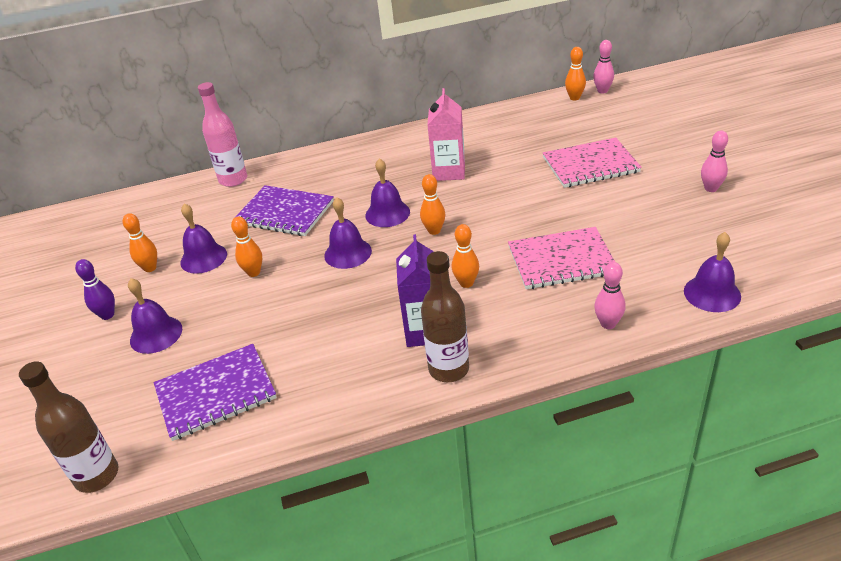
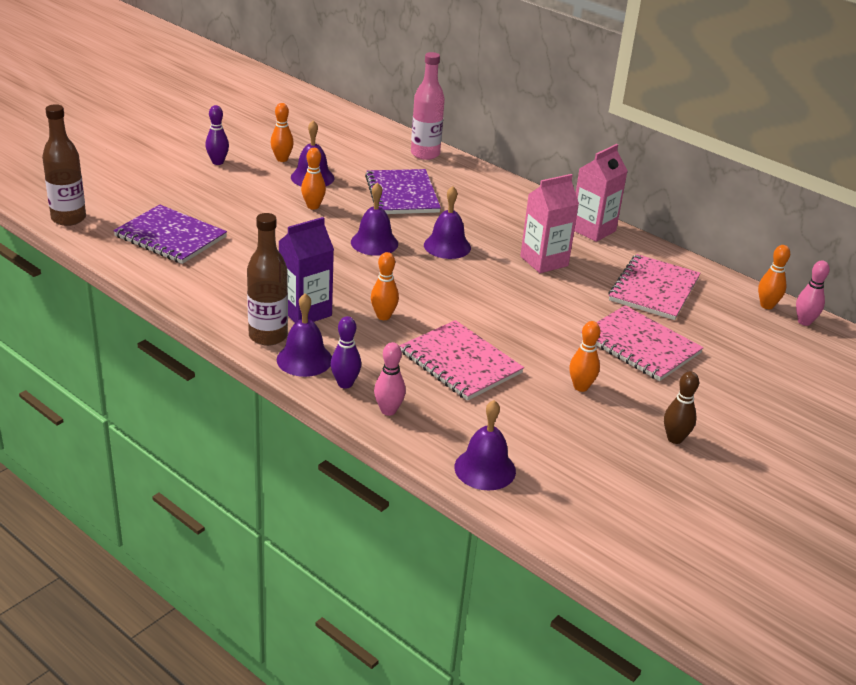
camera: 50 degrees right, 5 degrees down
(156, 334) = (212, 189): purple bell -> purple bell (304, 359)
(424, 135) = (592, 230): none -> pink carton
(434, 231) = (443, 278): orange bowling pin -> orange bowling pin (581, 387)
(523, 135) = (654, 289): none -> pink notebook
(554, 339) = (345, 384): none -> purple bowling pin
(711, 188) = (675, 438): pink bowling pin -> brown bowling pin

